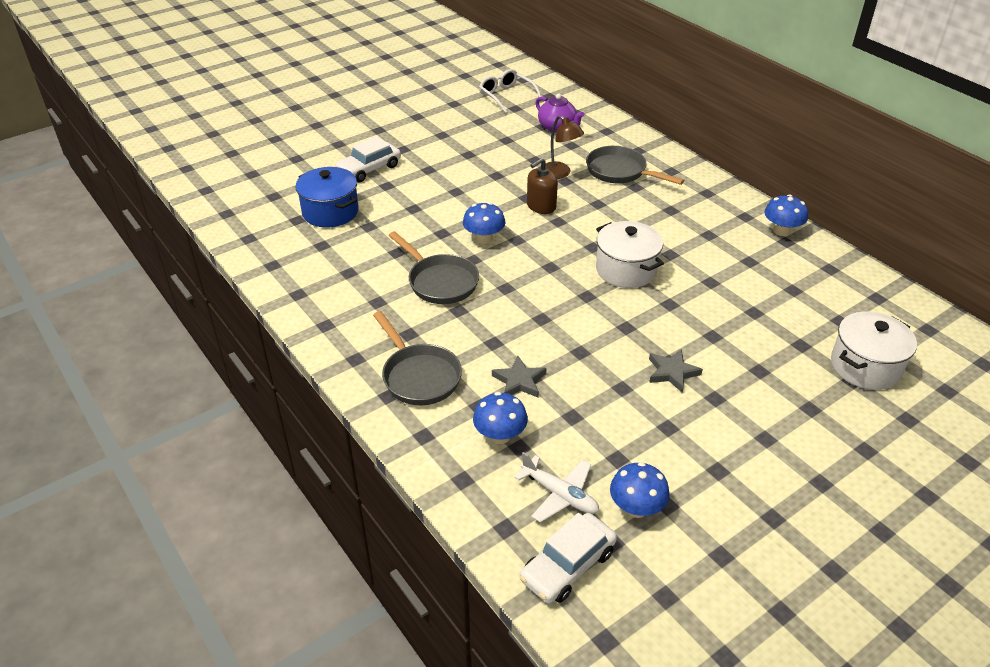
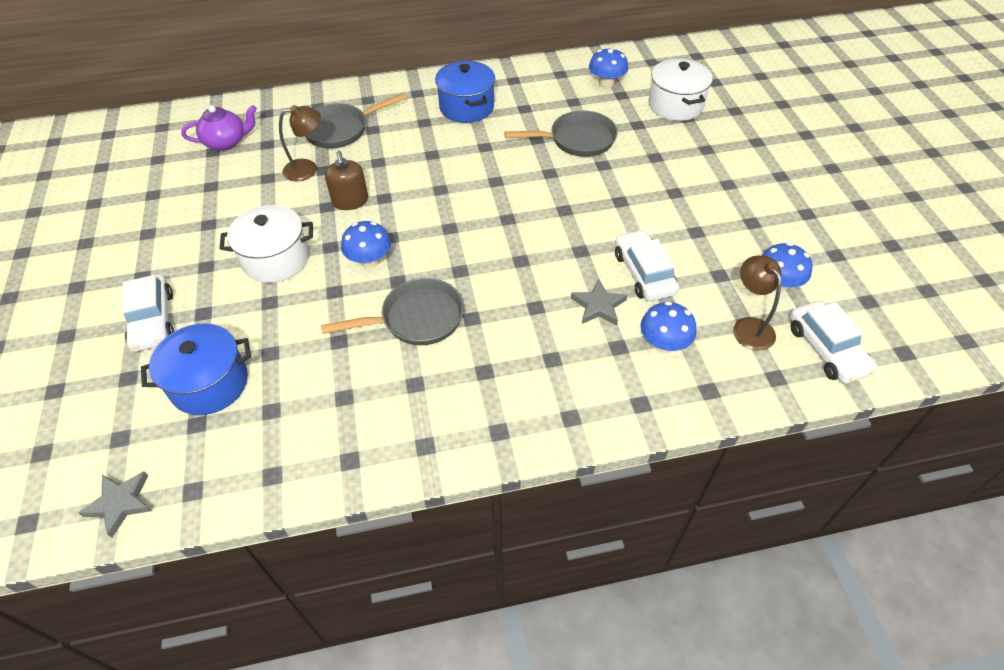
camera: 65 degrees left, 10 degrees up
(419, 376) = (554, 382): grey pan -> grey pan (577, 140)
(506, 96) = (126, 157): white glasses -> none
(560, 495) = (749, 327): white plane -> brown lamp
(581, 401) = (644, 273): none -> white car
(626, 270) = (488, 181): white pot -> white pot (276, 259)
(672, 372) = (634, 204): grey star -> grey star (120, 503)
(715, 226) = (466, 107): none -> blue pot
(781, 231) = (498, 76): blue mushroom -> blue mushroom (606, 83)

